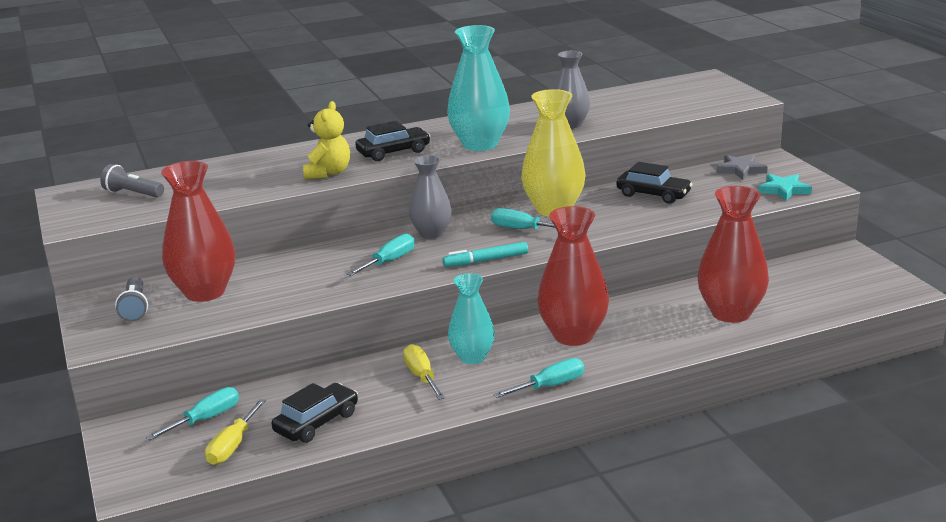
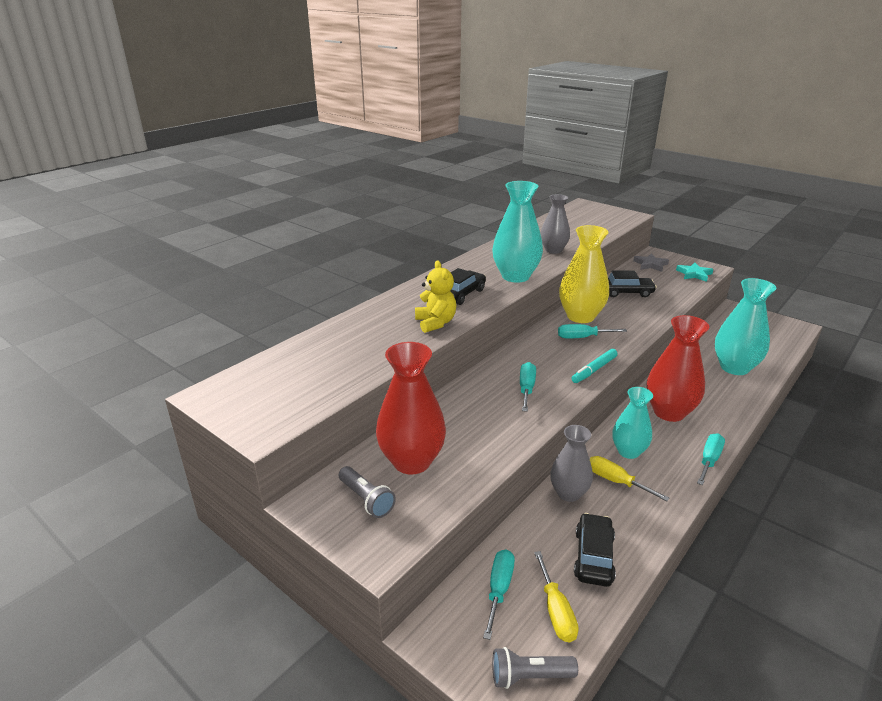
camera: 30 degrees left, 5 degrees up
(133, 193) = (282, 381): grey flashlight -> grey flashlight (529, 676)
(431, 233) = (524, 355): grey vase -> grey vase (568, 493)
(730, 313) = (734, 367): red vase -> turquoise vase

